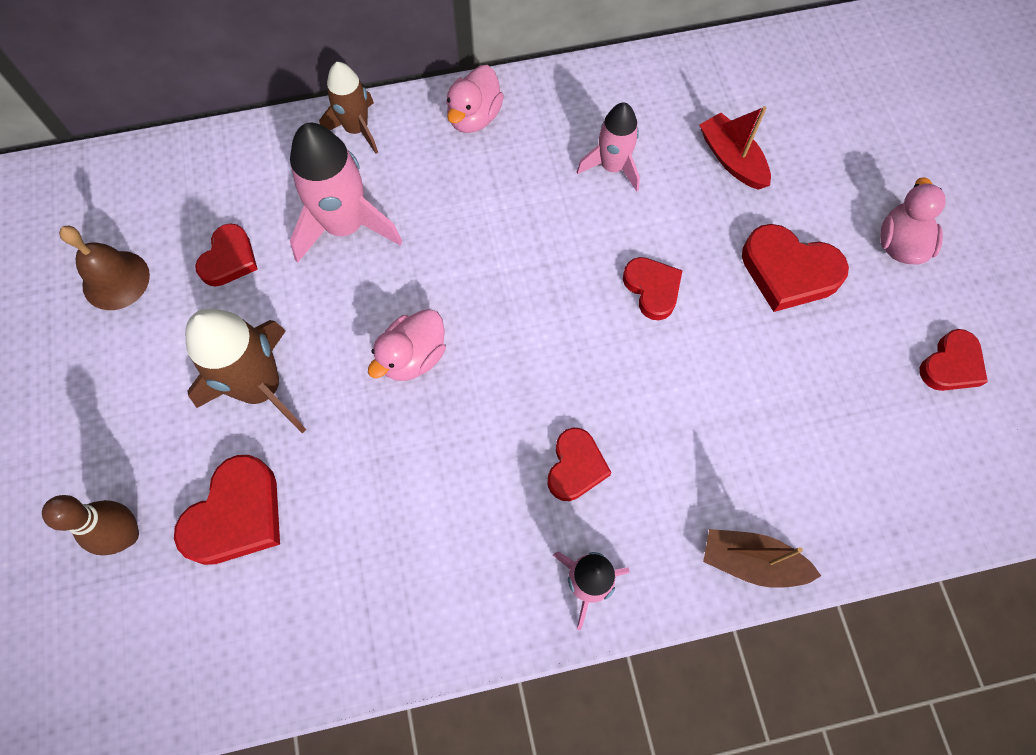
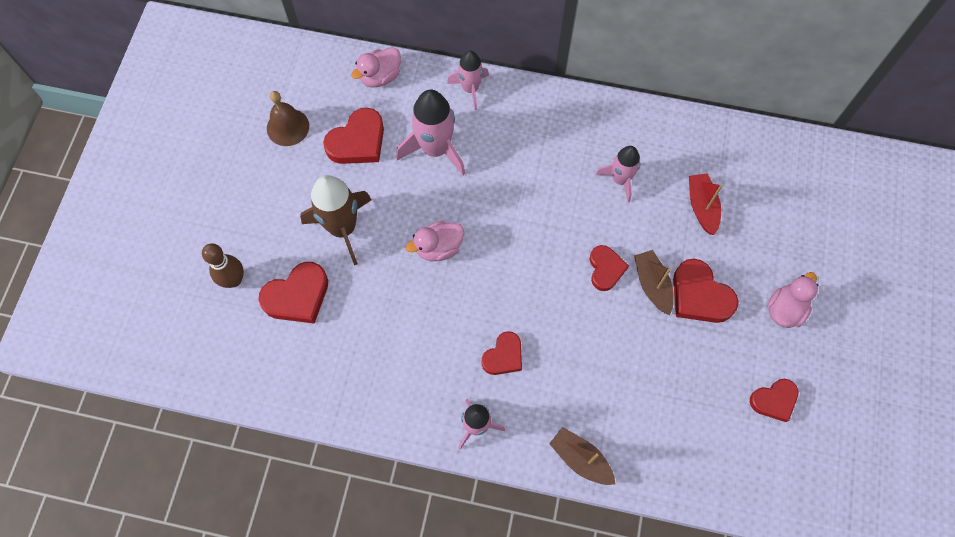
camera: 25 degrees right, 0 degrees up
(229, 259) = (358, 141): red heart -> red heart, size x1.53
(357, 129) = (470, 89): brown rocket -> pink rocket
(474, 117) = (547, 110): pink duck -> pink duck (380, 77)
(722, 284) = (652, 285): none -> brown boat

